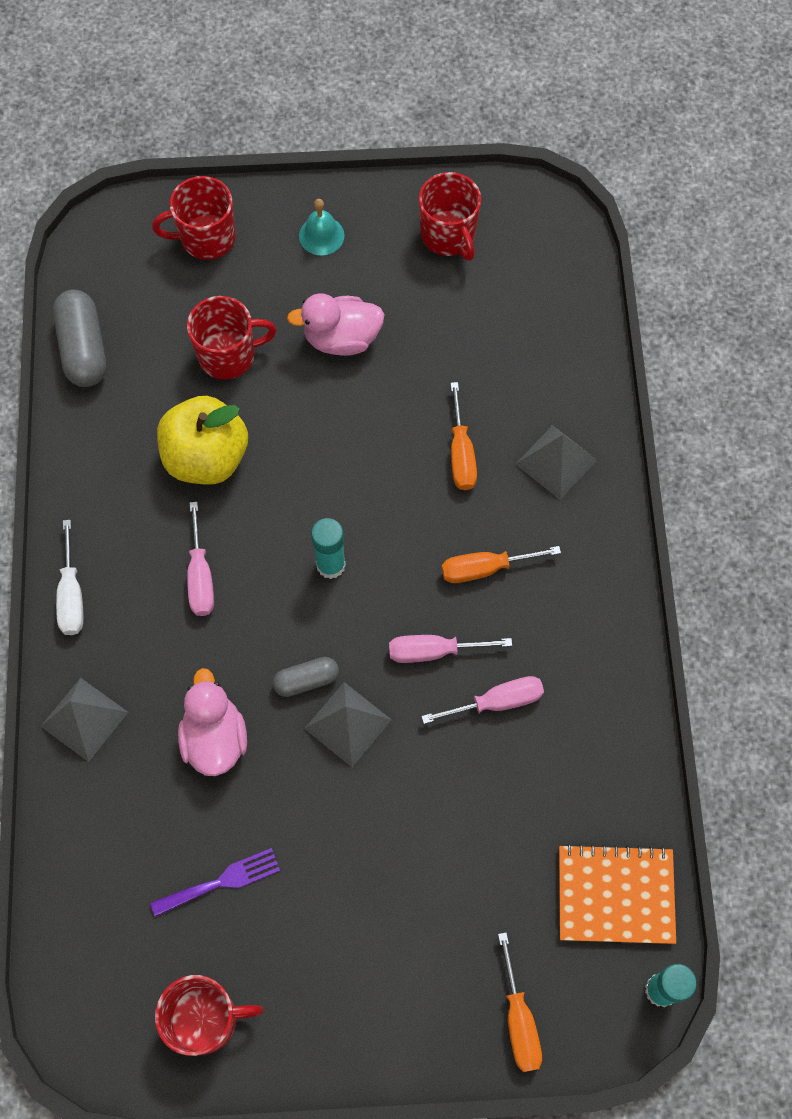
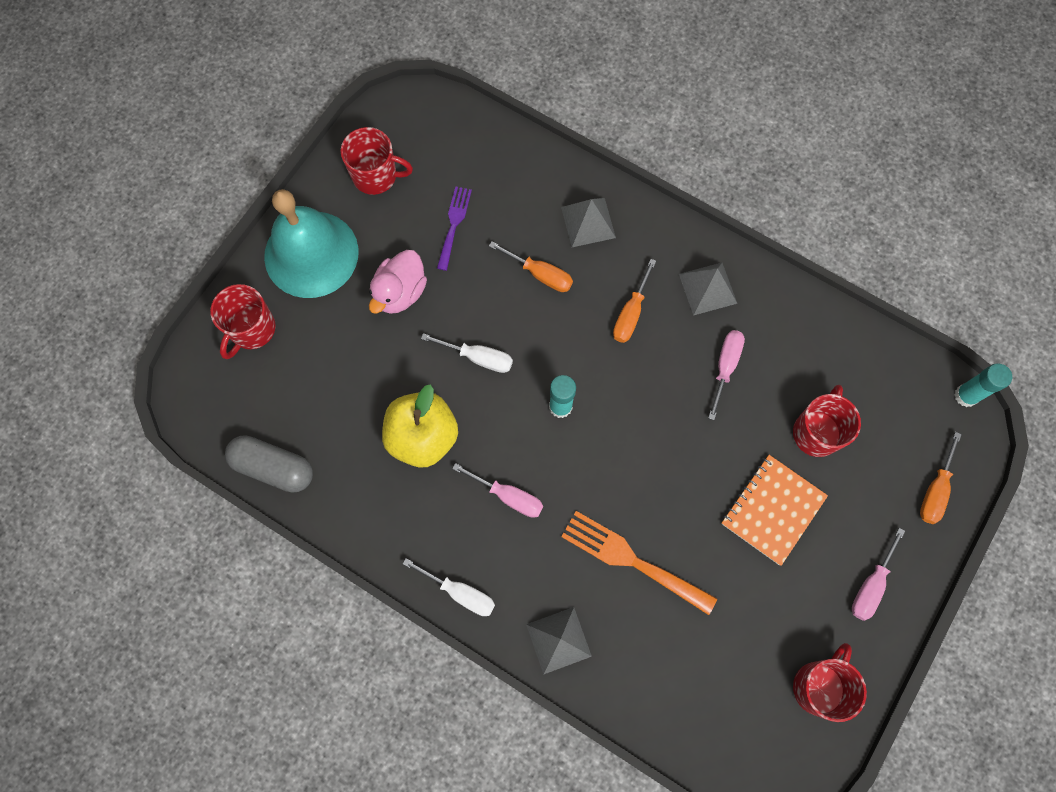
camera: 55 degrees left, 5 degrees up
(215, 738) = (631, 560): pink duck -> orange fork
(221, 881) = (733, 618): purple fork -> purple fork (454, 224)
(228, 355) = (355, 373): red mug -> red mug (816, 432)
(306, 680) = (631, 475): grey capsule -> none
(321, 235) = (311, 254): turquoise bell -> turquoise bell, size x2.47
(326, 454) = (478, 358): none -> white screwdriver
(348, 724) = (678, 468): grey pyramid -> grey pyramid (707, 288)
(434, 651) = (665, 382): pink screwdriver -> pink screwdriver (871, 585)
(519, 1020) = (935, 490): orange screwdriver -> orange screwdriver turned 90 degrees clockwise
(615, 895) = (893, 381): orange notebook -> orange notebook (773, 510)

